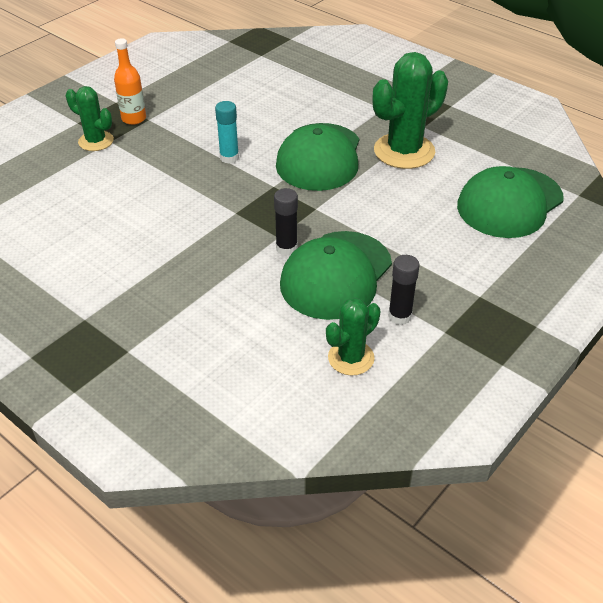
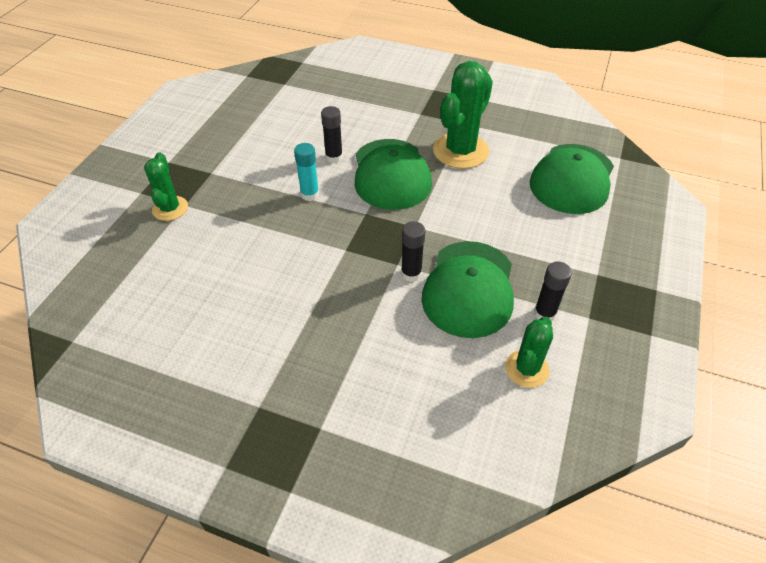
camera: 20 degrees left, 5 degrees up
(96, 141) = (170, 208): green cactus -> green cactus turned 75 degrees clockwise
(134, 119) = (196, 175): orange bottle -> none
(271, 130) = (334, 157): none -> black glue stick

